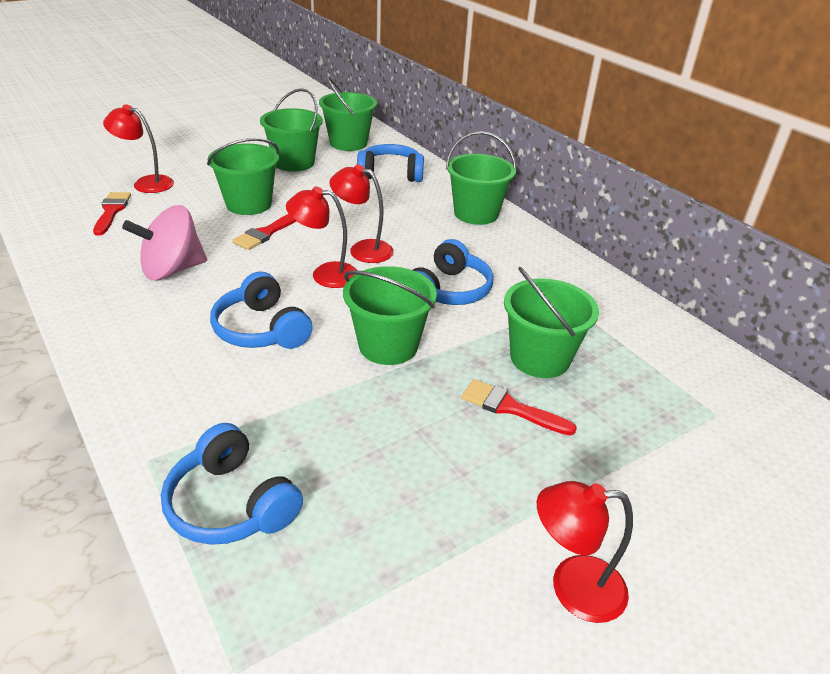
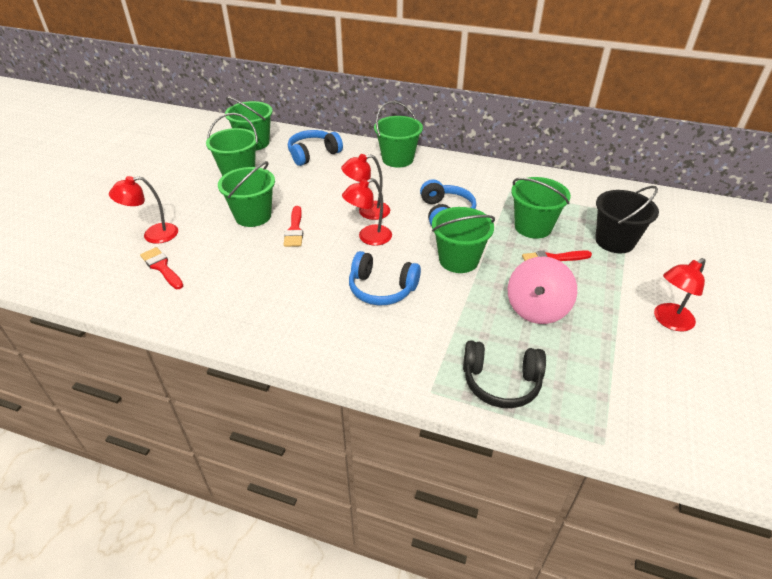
camera: 35 degrees left, 5 degrees up
(172, 270) = (272, 283): pink spinning top -> pink spinning top (536, 309)
(231, 504) = (501, 382): blue headphones -> black headphones
(640, 436) = (614, 241): none -> black bucket

